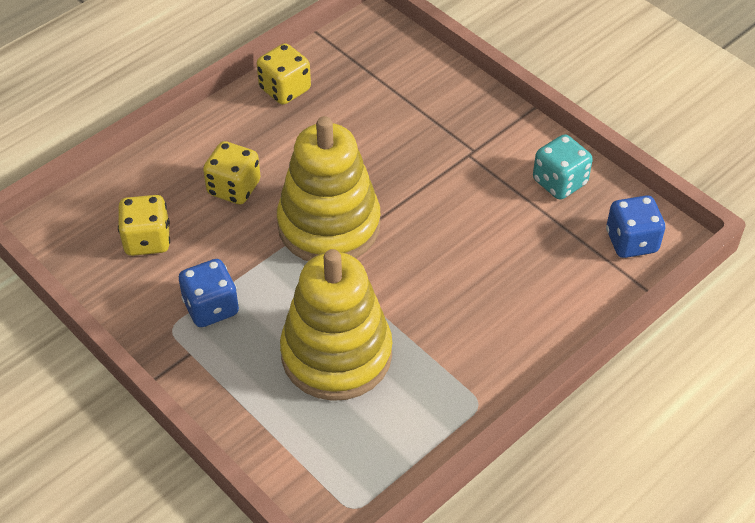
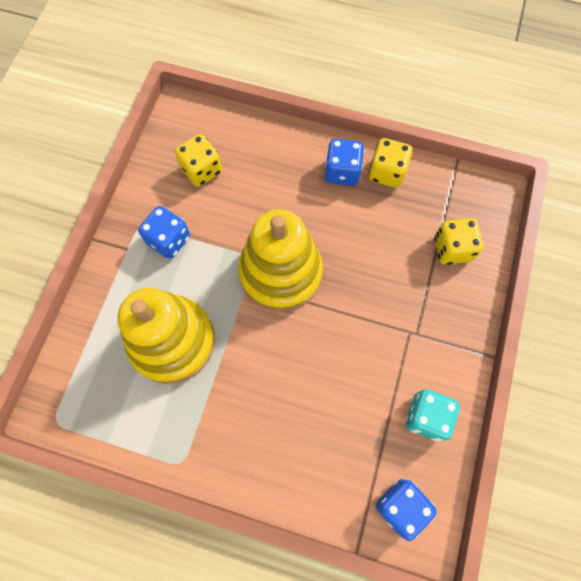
camera: 60 degrees right, 20 degrees up
(234, 188) = (276, 194): yellow dice -> yellow dice (452, 249)
(254, 123) = (342, 172): none -> blue dice

